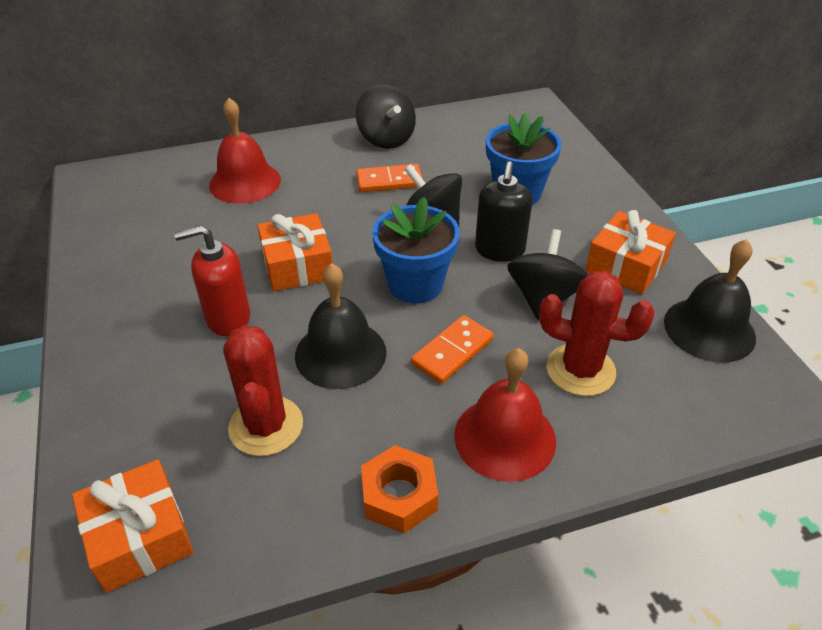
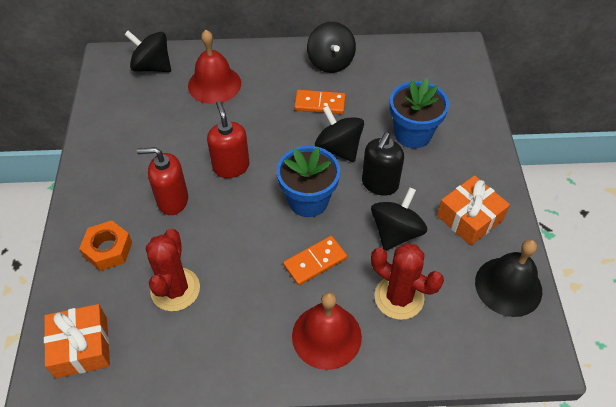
camera: 15 degrees right, 10 degrees up
(154, 176) = (152, 67): none -> black spinning top
(297, 265) = (231, 166): orange gift -> red soap dispenser
(340, 353) = (239, 245): black bell -> none
(399, 496) = (244, 360): orange nut -> orange nut (108, 249)

